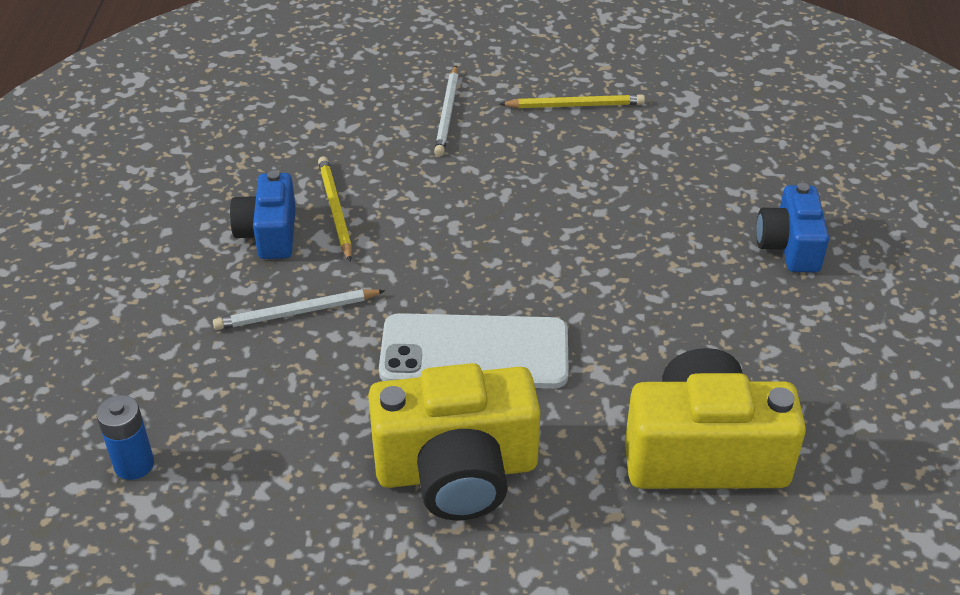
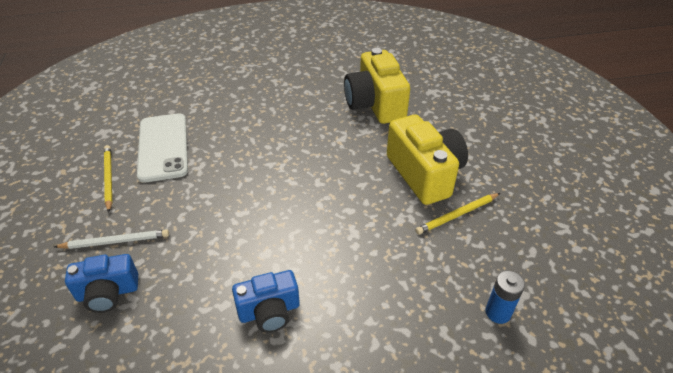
camera: 105 degrees left, 0 degrees up
(296, 313) = (343, 270): white pencil -> none
(335, 210) = (235, 279): yellow pencil -> yellow pencil (457, 215)
(474, 352) = (345, 183): white phone -> white phone (163, 147)
(789, 246) = (234, 90): blue camera -> blue camera (108, 293)

